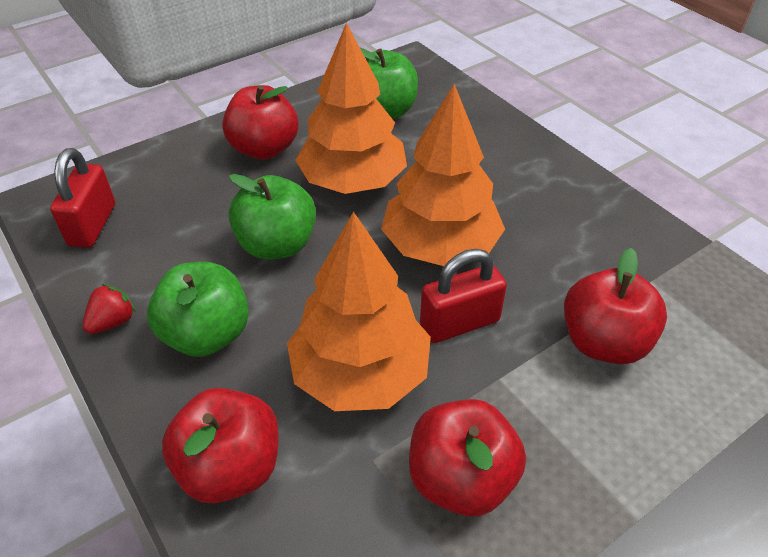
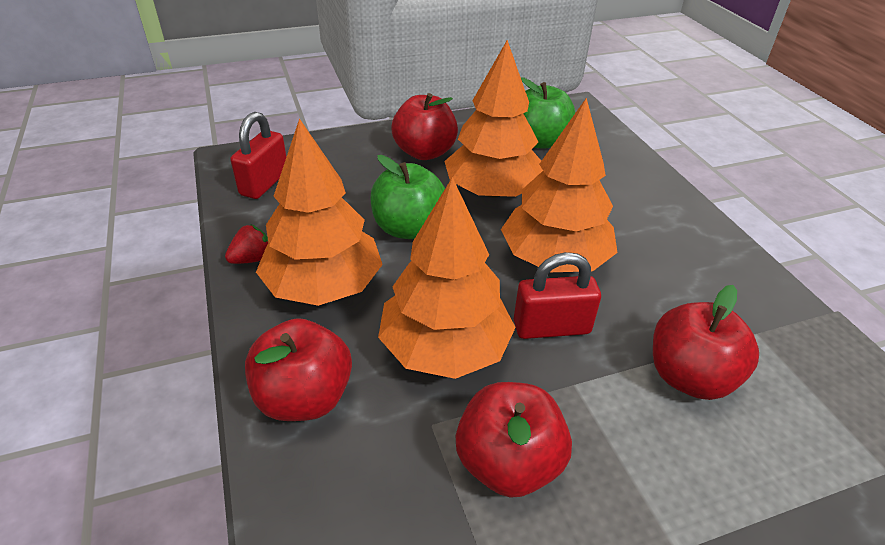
camera: 15 degrees right, 5 degrees down
(207, 335) = (324, 286): green apple -> orange tree

